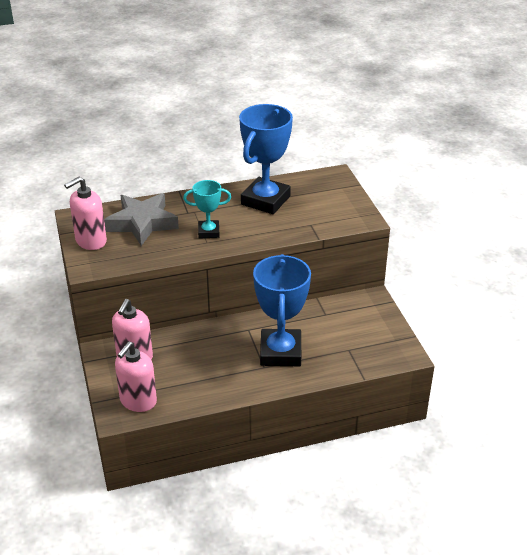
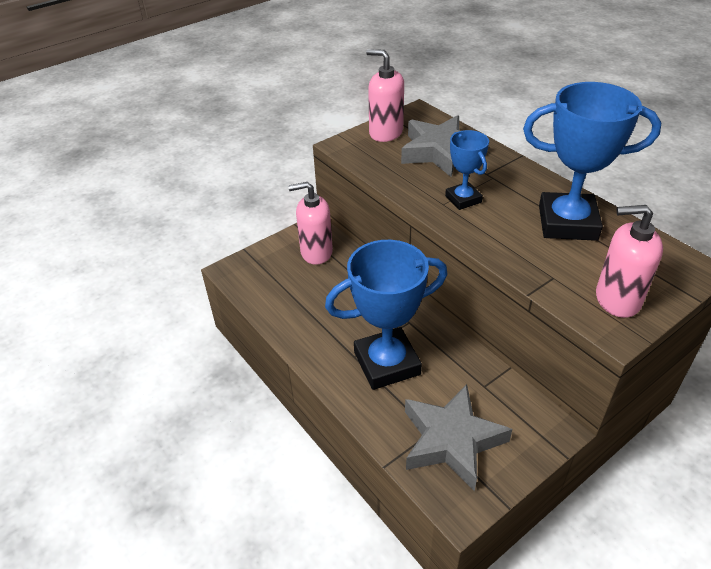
camera: 70 degrees right, 5 degrees up
(138, 401) = (257, 276): pink soap dispenser -> pink soap dispenser (617, 299)
(208, 232) = (463, 199): turquoise trophy -> blue trophy
(359, 343) = (451, 440): none -> grey star

